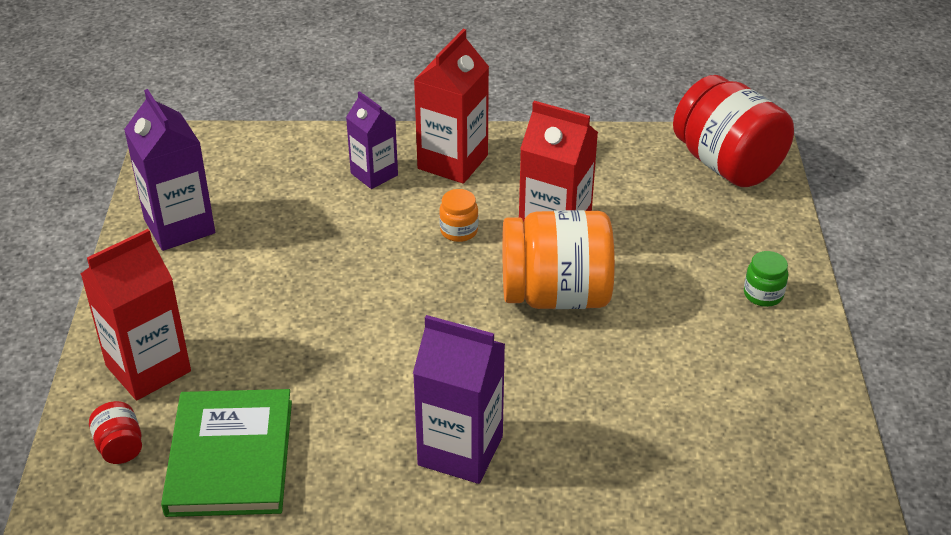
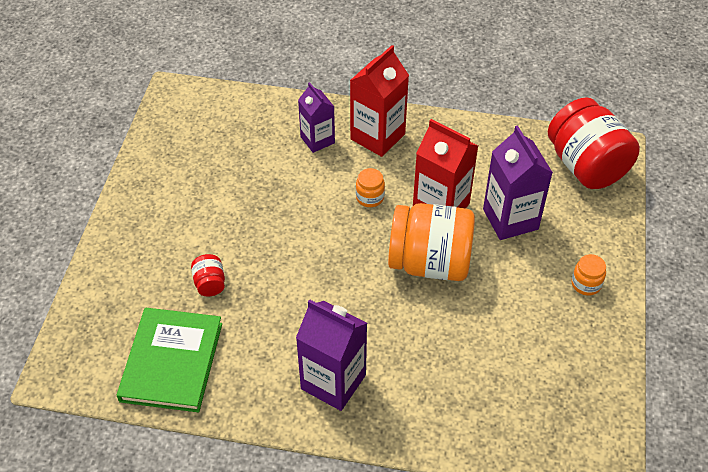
camera: 10 degrees right, 10 degrees up
(120, 447) = (98, 342): red jar -> red jar (210, 284)
(148, 368) = (128, 282): red carton -> none
(179, 226) = (169, 166): purple carton -> purple carton (510, 219)
(763, 294) = (586, 284): green jar -> orange jar

